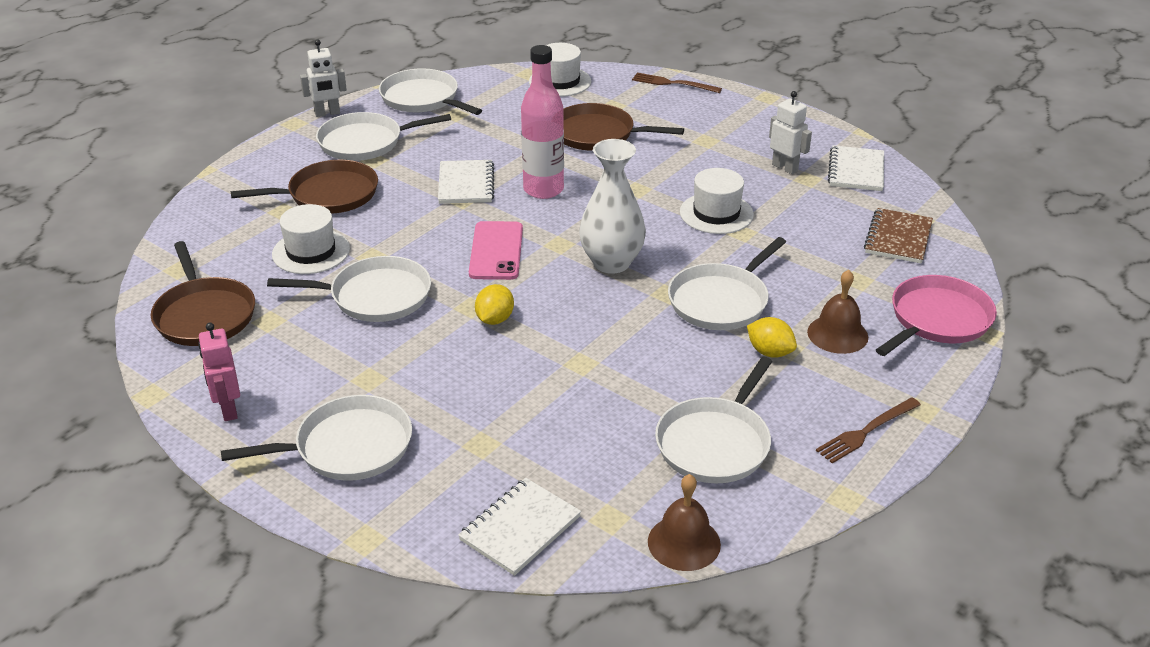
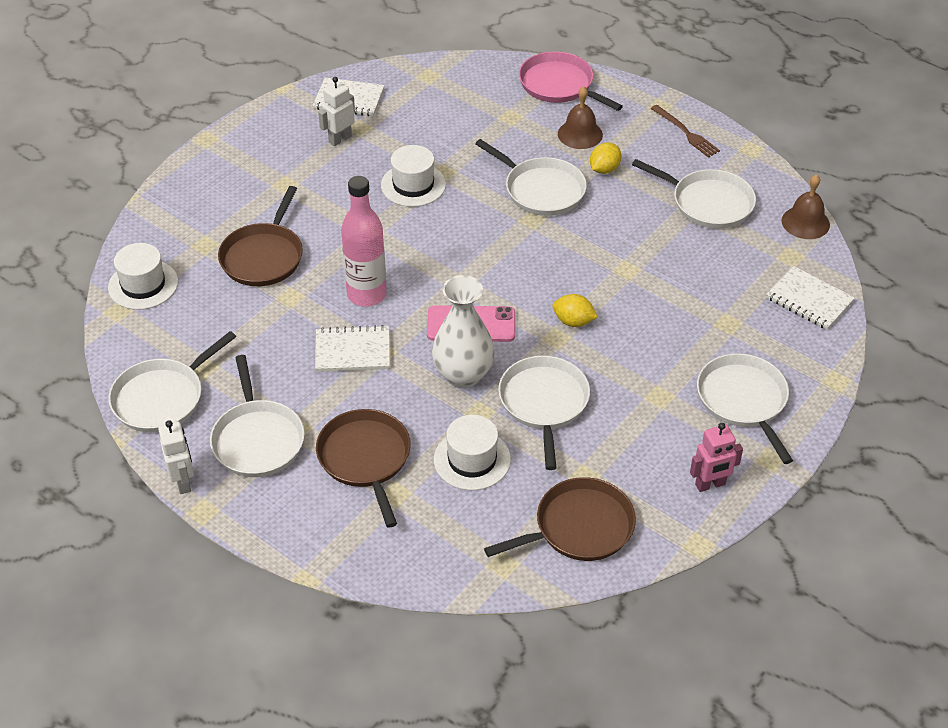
camera: 90 degrees left, 10 degrees up
(611, 263) = (489, 250): white vase -> white vase (463, 375)
(673, 83) = (165, 200): brown fork -> none
(898, 238) = (453, 90): brown notebook -> none

